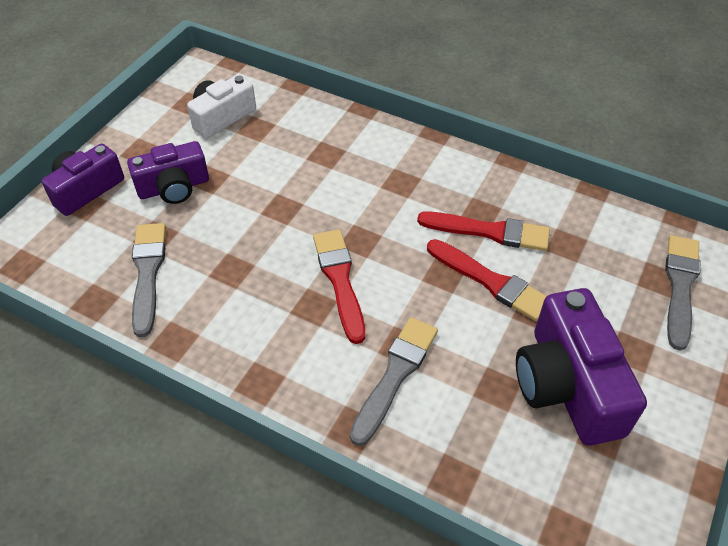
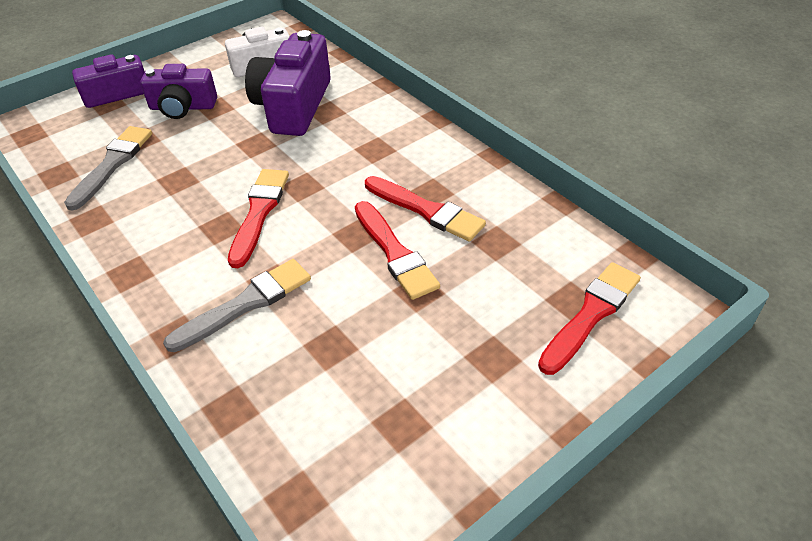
camera: 25 degrees right, 5 degrees down
(567, 385) = (400, 367): purple camera -> purple camera (293, 106)
(680, 286) = (591, 314): grey brush -> red brush

